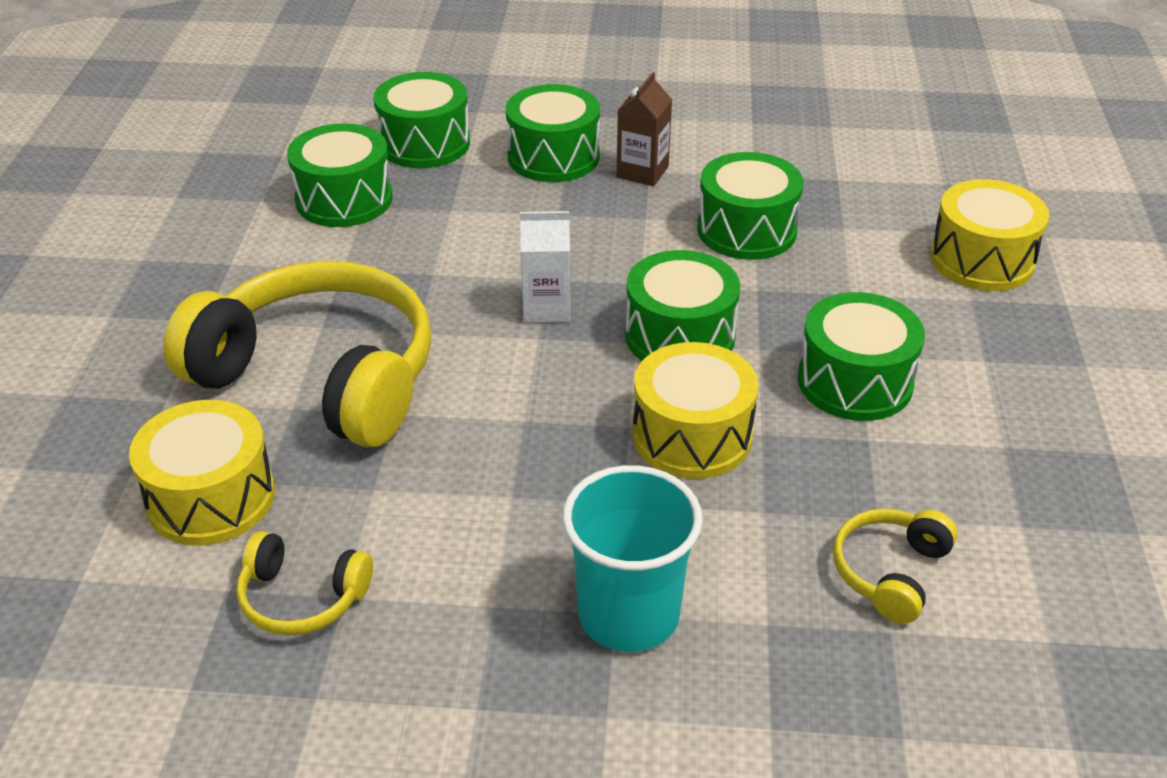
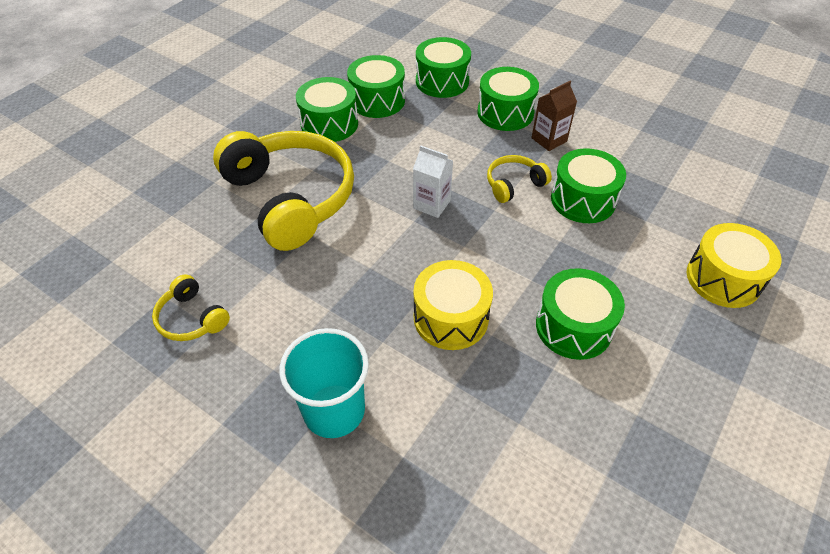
camera: 30 degrees right, 10 degrees up
(211, 498) = (194, 244): yellow drum -> none
(680, 336) = (491, 252): green drum -> green drum (329, 124)
(890, 572) = (498, 462): yellow headphones -> yellow headphones (514, 184)

